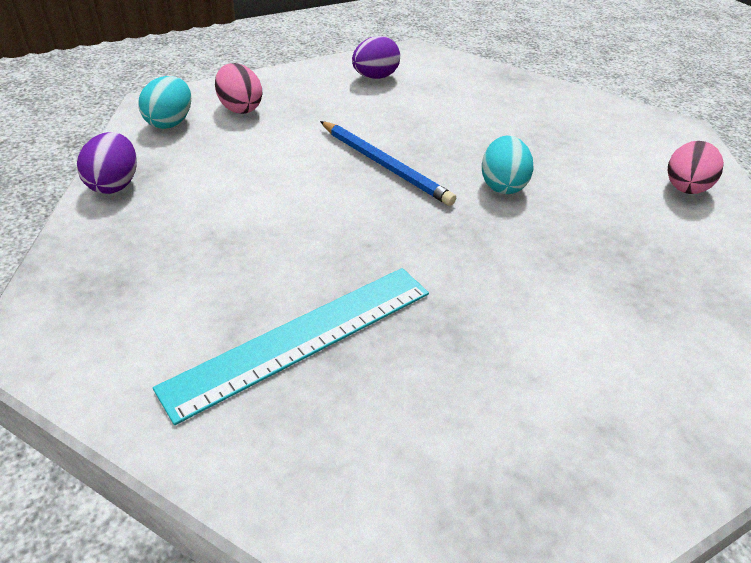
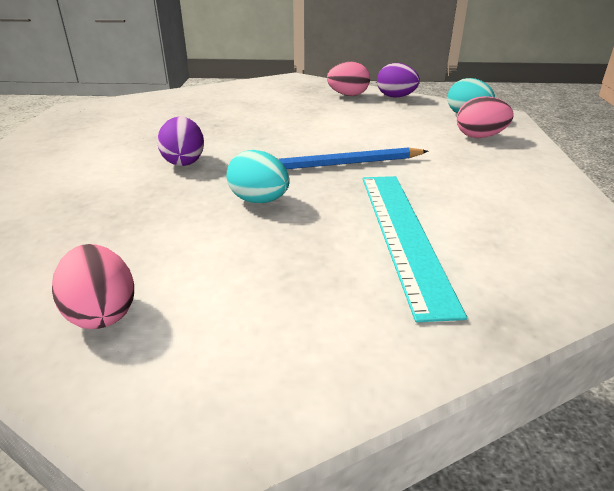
camera: 125 degrees right, 10 degrees down
(128, 229) = (348, 95): none -> pink egg
(302, 338) = (219, 111): turquoise ruler -> turquoise ruler (403, 235)
(375, 77) = (529, 207): purple egg -> purple egg (184, 161)

